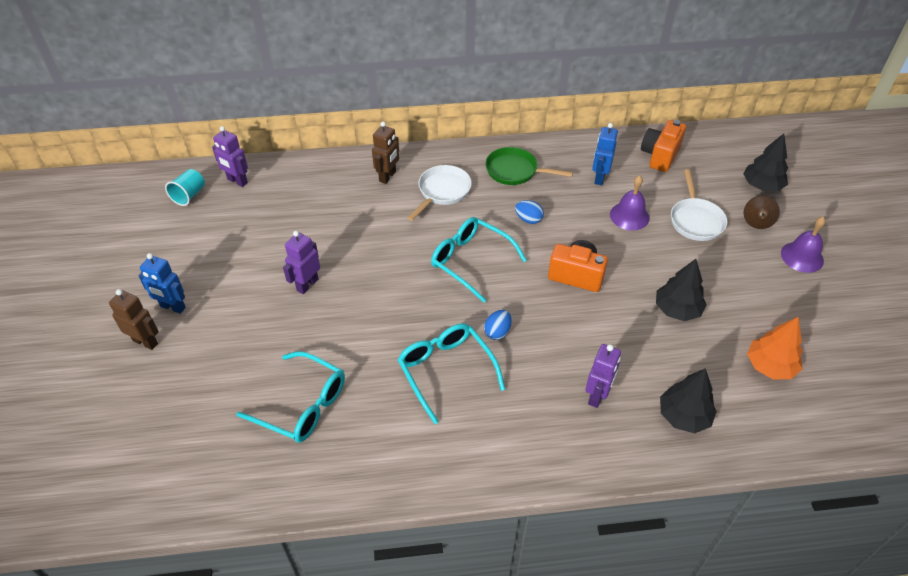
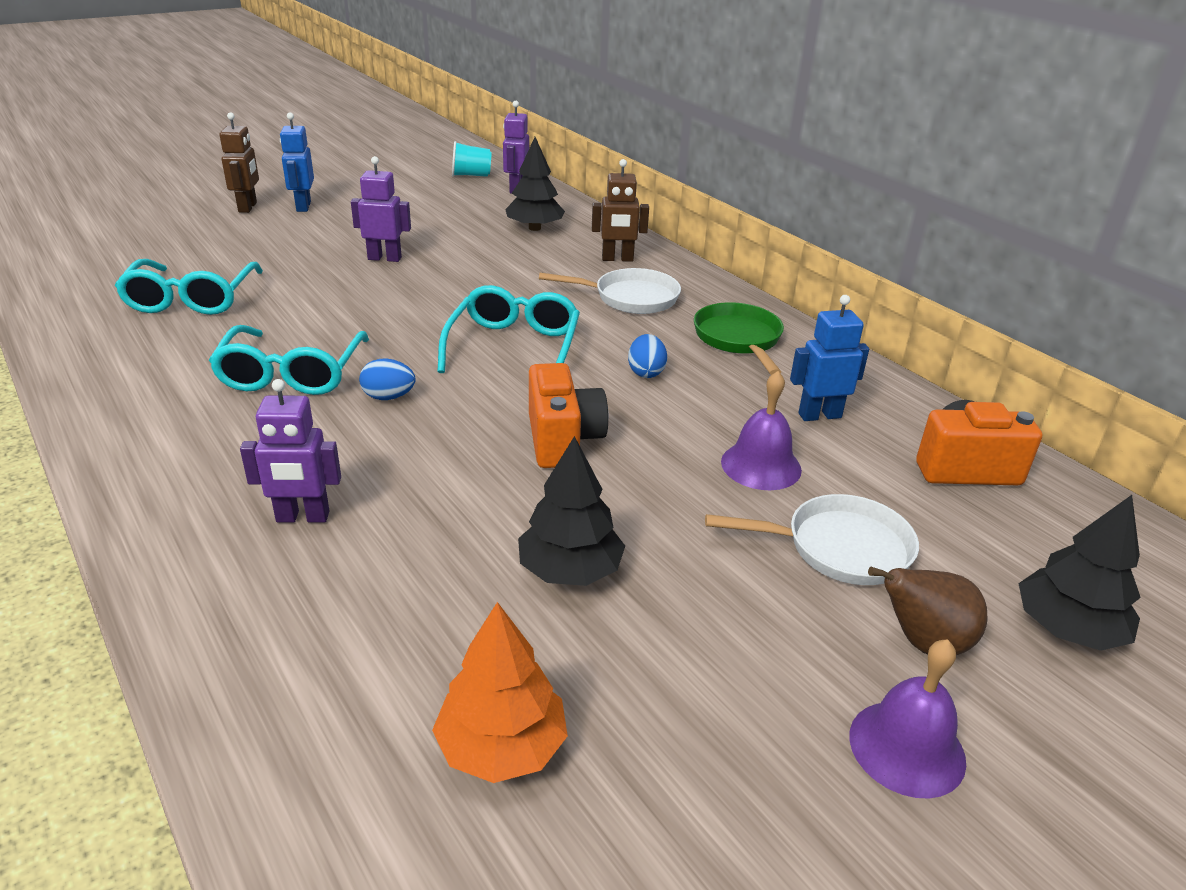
camera: 60 degrees right, 15 degrees down
(446, 370) = (291, 374): turquoise glasses -> turquoise glasses turned 150 degrees clockwise
(683, 416) = (298, 633): black tree -> black tree (534, 228)
(695, 220) = (839, 548): white pan -> white pan turned 150 degrees counterclockwise

